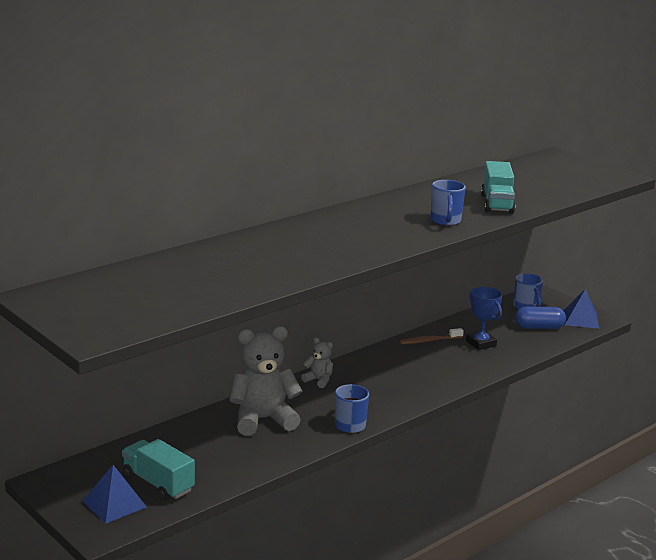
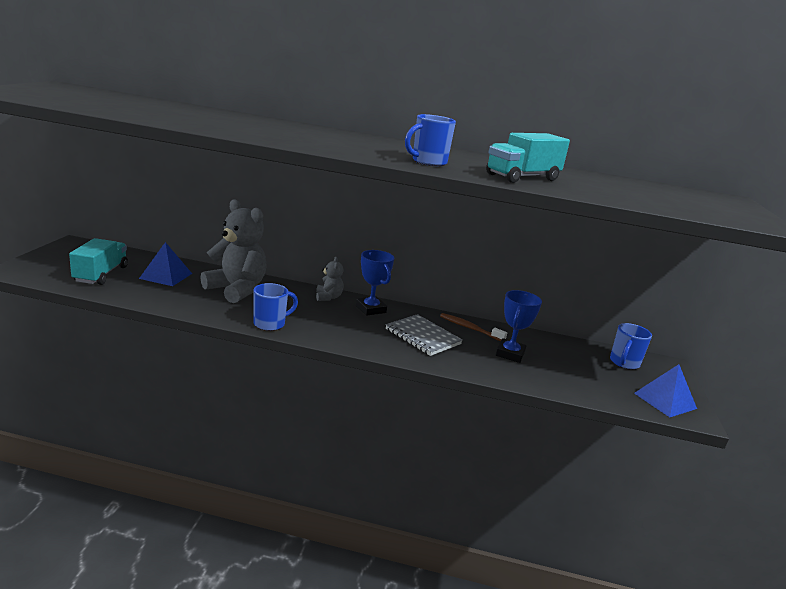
camera: 50 degrees right, 0 degrees up
(114, 504) = (59, 267): blue pyramid -> blue pyramid (166, 276)
(359, 369) = (371, 309): none -> blue trophy
(427, 366) = (422, 337): none -> grey notebook
(539, 327) = (599, 379): blue capsule -> none

